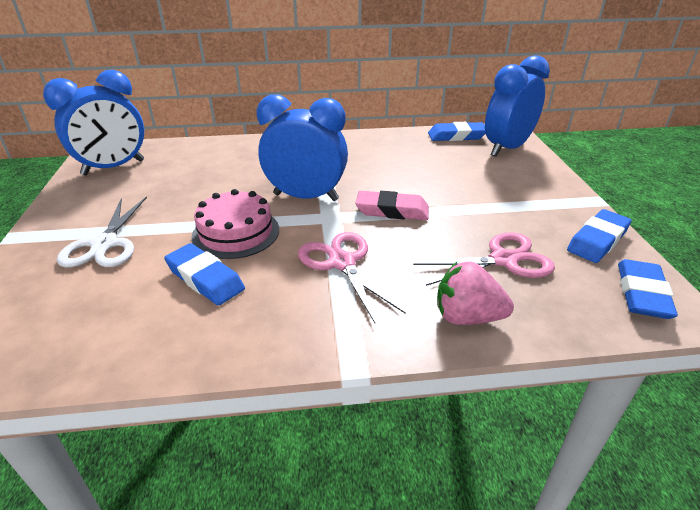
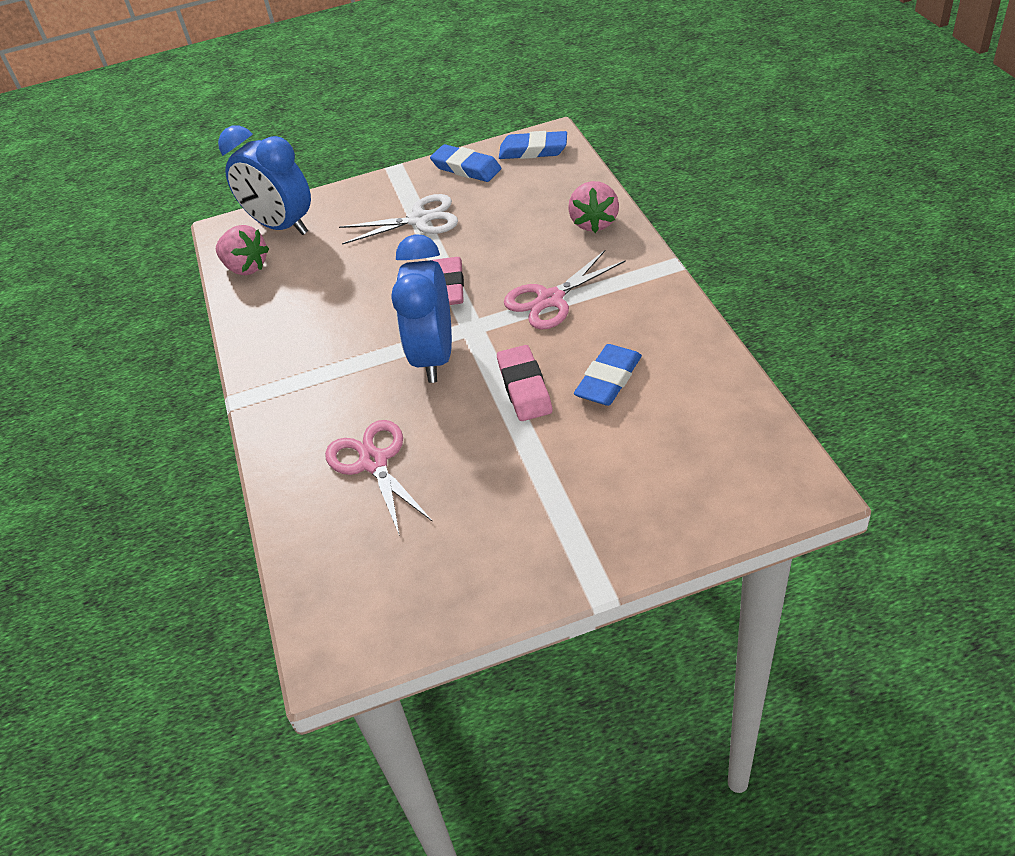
camera: 95 degrees left, 10 degrees up
(105, 244) = (583, 487): white scissors -> white scissors (419, 220)
(113, 167) = (391, 592): blue clock -> none
(236, 233) = (524, 387): pink cake -> pink eraser
(456, 136) = (246, 267): blue eraser -> pink strawberry
(503, 260) = (512, 212): pink scissors -> pink scissors (373, 462)

